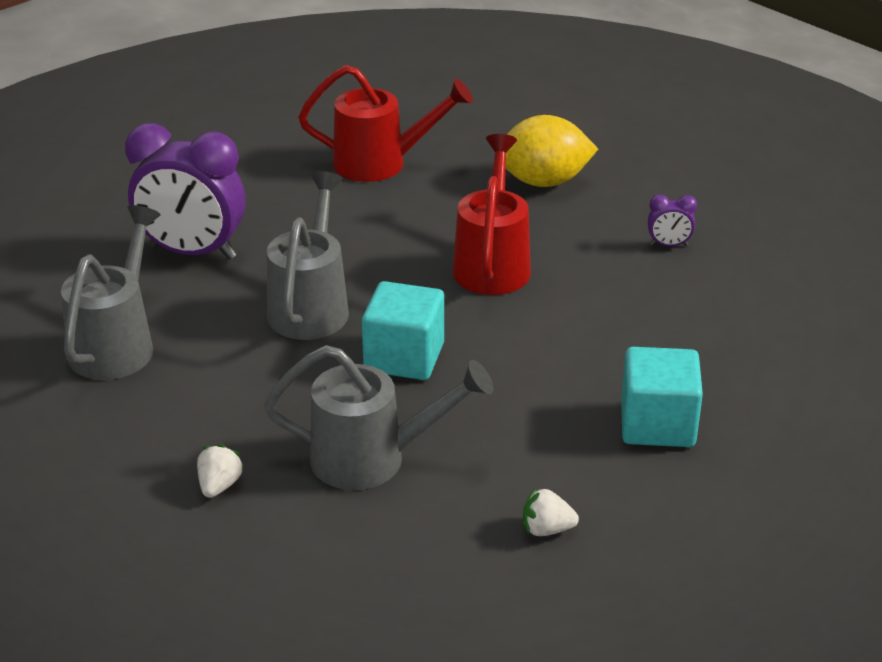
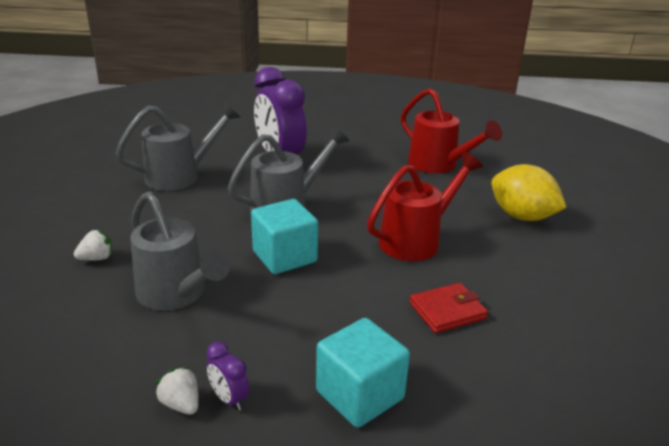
camera: 45 degrees right, 5 degrees down
(617, 315) = (447, 311): none -> red wallet
(669, 245) = (554, 293): purple clock -> purple clock (229, 399)

